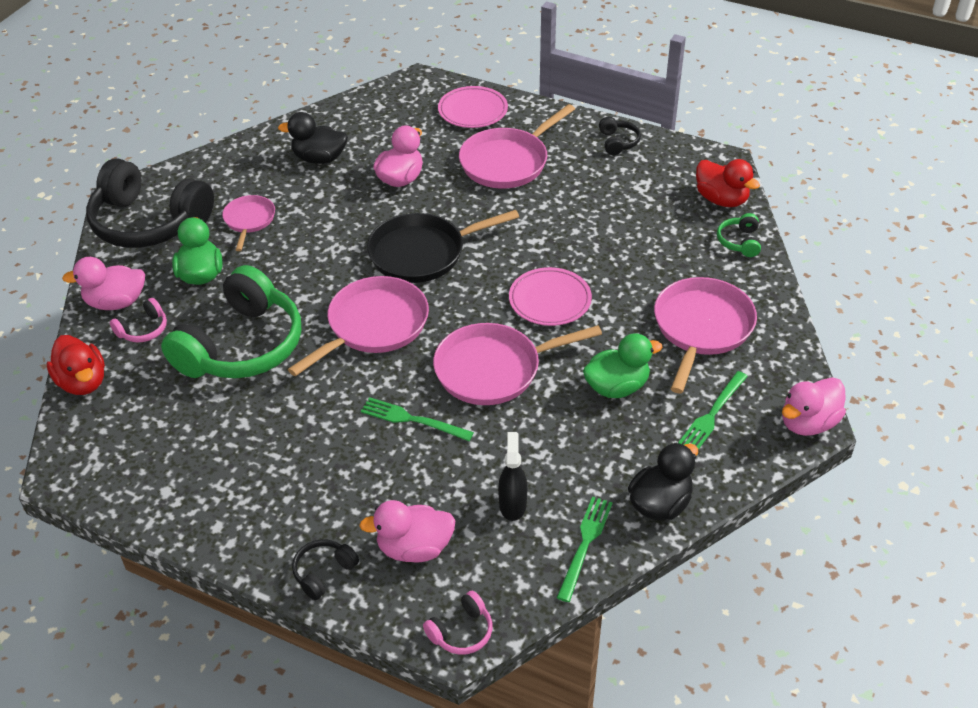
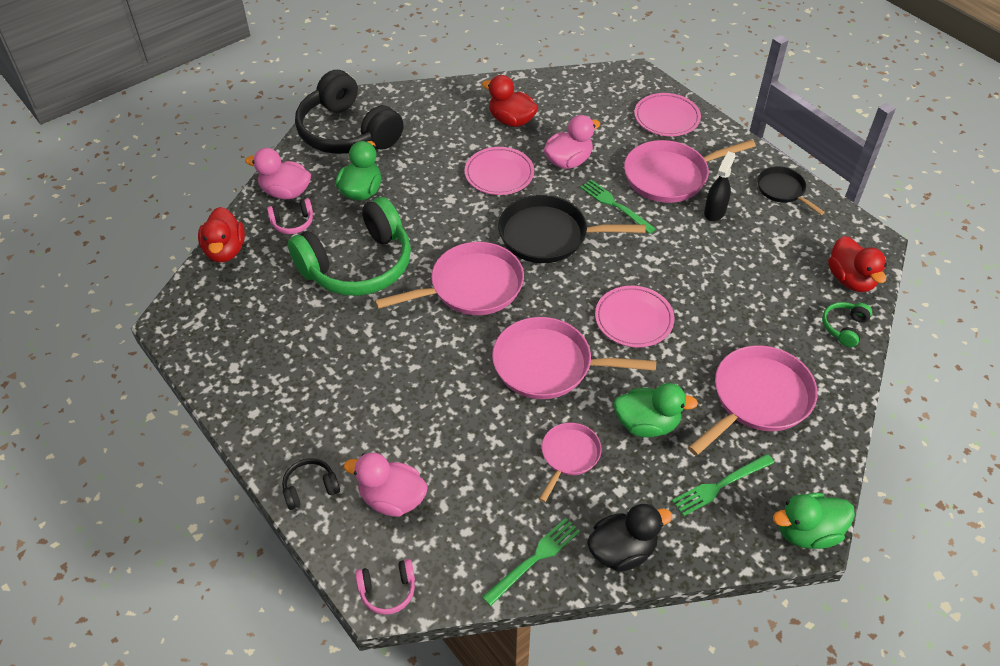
camera: 25 degrees right, 5 degrees up
(249, 220) = (424, 157): pink pan -> pink pan (569, 456)
(319, 158) = (511, 120): black duck -> red duck
(338, 212) = (499, 174): none -> pink plate
(412, 420) = (455, 383): green fork -> green fork (615, 205)
(512, 504) = (494, 495): black spray bottle -> black spray bottle (714, 212)
(618, 142) = (782, 190): black headphones -> black pan
(808, 423) = (807, 532): pink duck -> green duck

